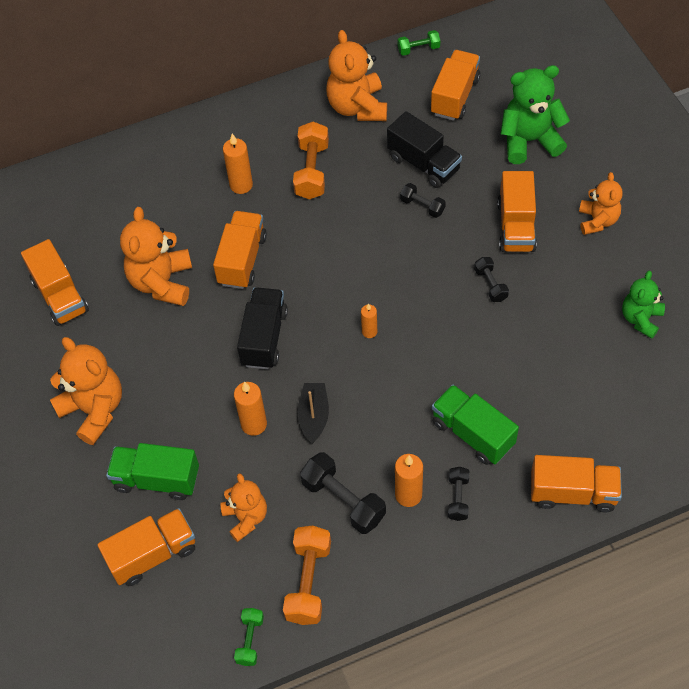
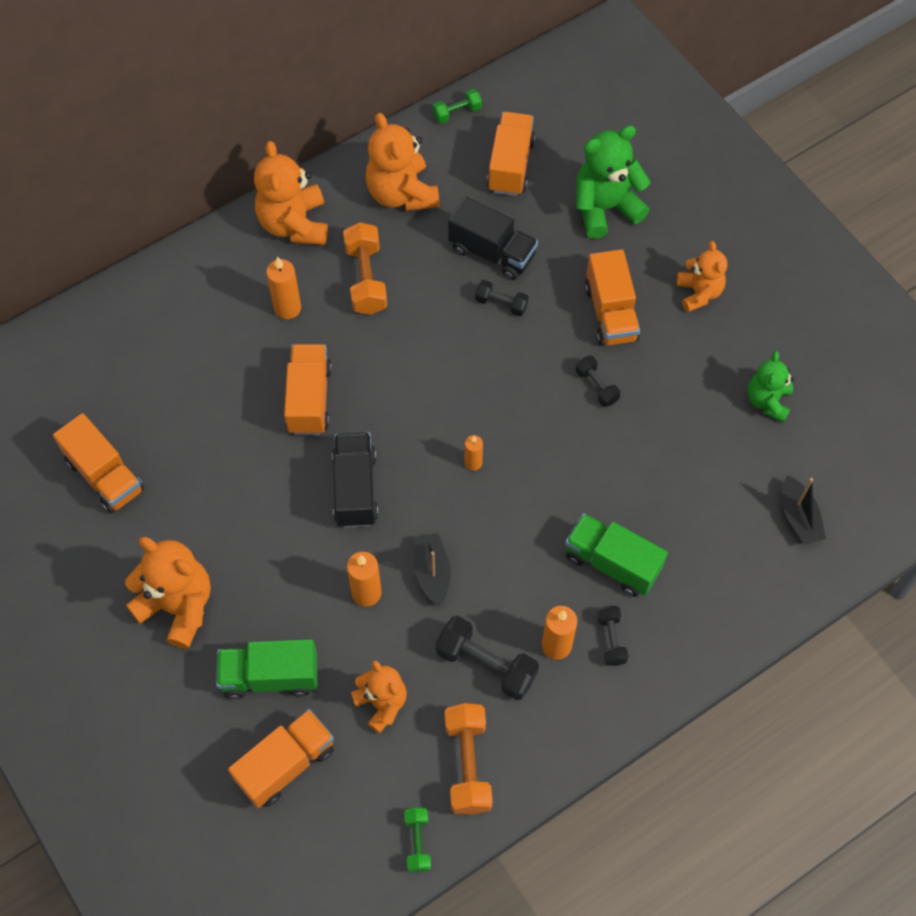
camera: 15 degrees left, 5 degrees up
(162, 282) = (222, 440): orange teddy bear -> orange teddy bear (294, 224)
(572, 493) = (733, 612): orange truck -> none
(649, 421) = (799, 517): none -> black boat

